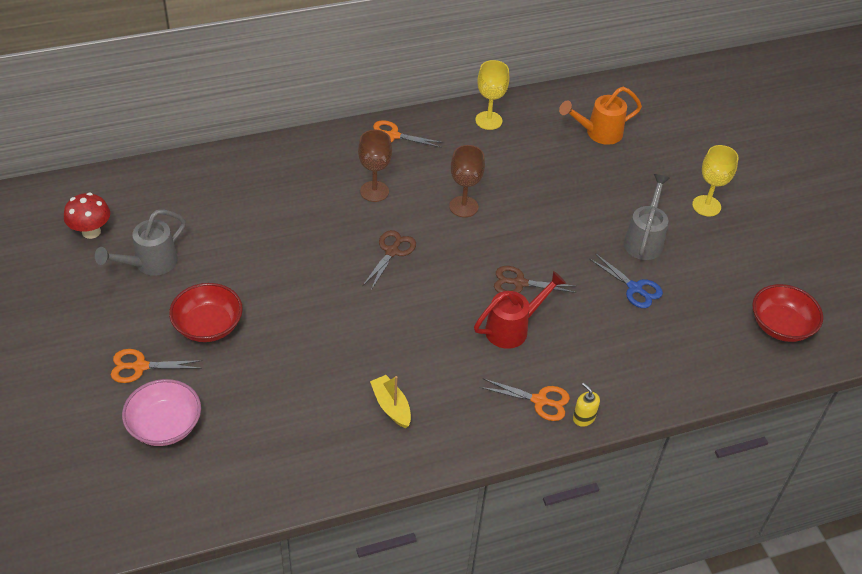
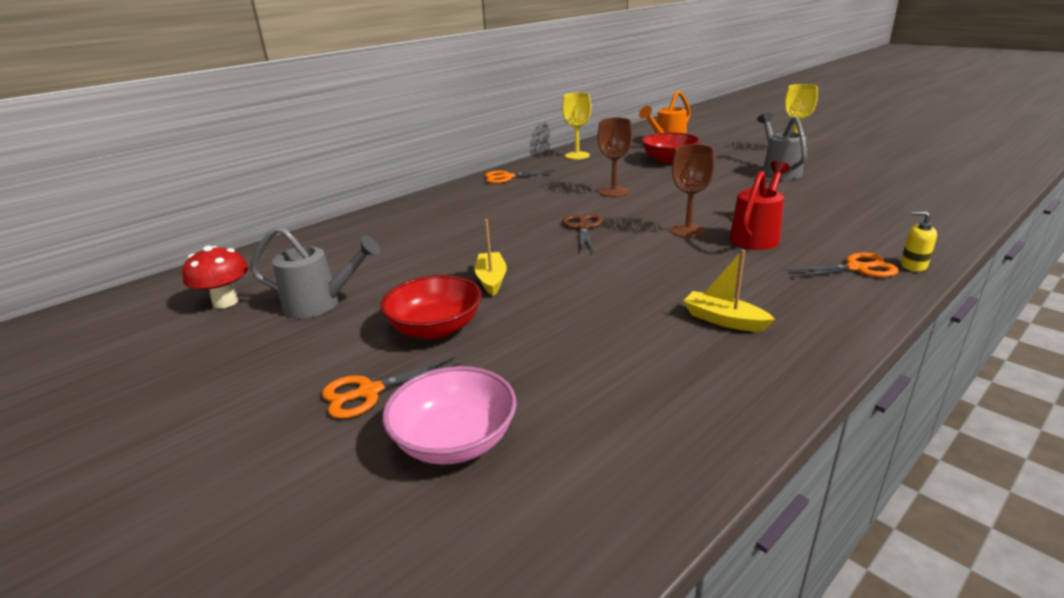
camera: 20 degrees left, 20 degrees down
(150, 264) = (320, 304): grey watering can -> grey watering can turned 105 degrees counterclockwise
(276, 289) = (491, 280): none -> yellow boat
(374, 191) = (524, 204): brown goblet -> brown goblet (687, 231)
(519, 283) = (721, 213): brown scissors -> none
(635, 288) = (814, 191): blue scissors -> none
(781, 326) = (948, 178): red bowl -> red bowl (669, 159)

